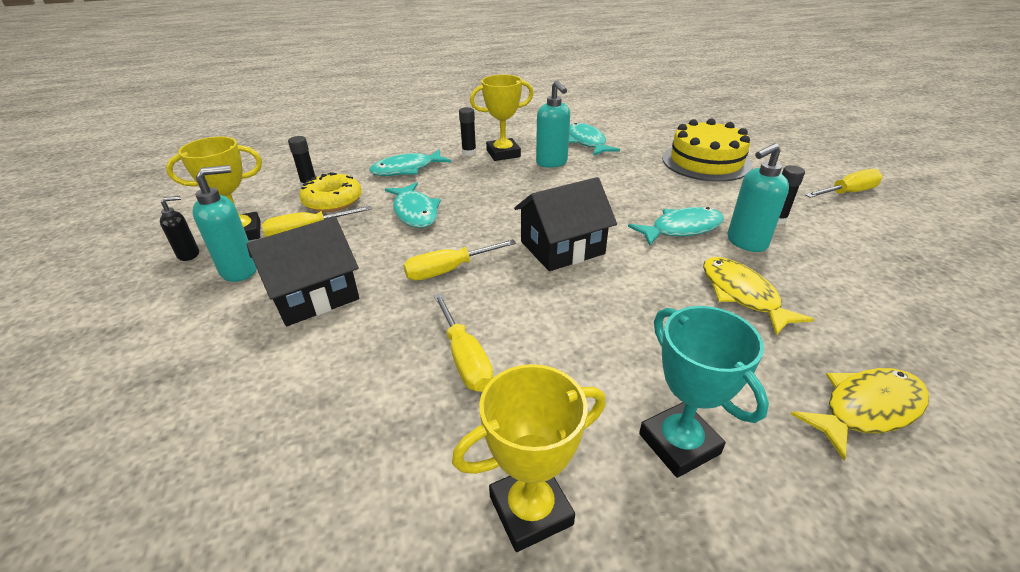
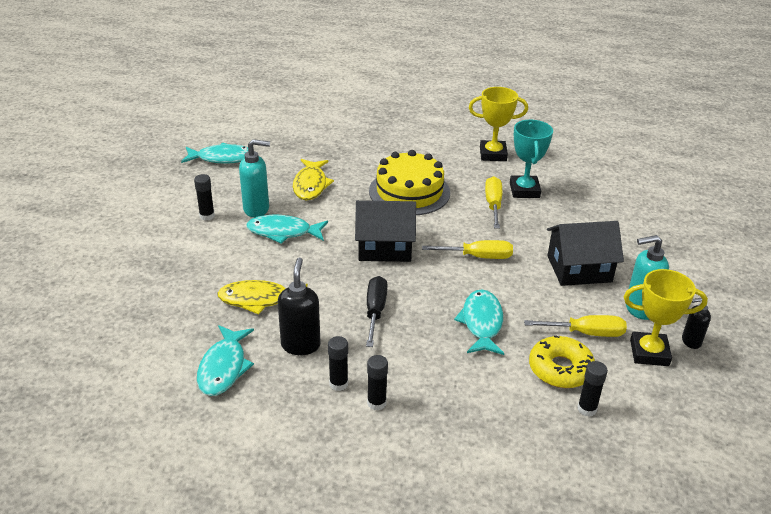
camera: 155 degrees left, 0 degrees up
(407, 169) = (467, 396): turquoise fish -> turquoise fish (222, 158)
(503, 153) = (338, 384): yellow trophy -> black glue stick
(516, 194) = (375, 311): none -> black screwdriver
(552, 163) = (301, 345): turquoise soap dispenser -> black soap dispenser
(679, 443) = (419, 152): turquoise trophy -> turquoise trophy (524, 190)
(706, 162) = (154, 288): yellow cake -> yellow cake (409, 192)
(847, 193) = (113, 217): yellow screwdriver -> none
(866, 409) = (330, 137): yellow fish -> yellow fish (259, 300)

